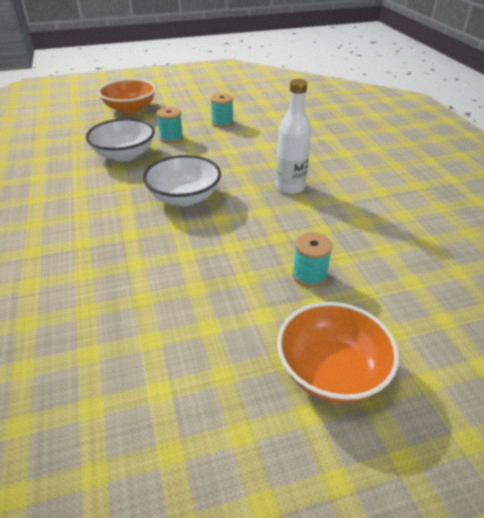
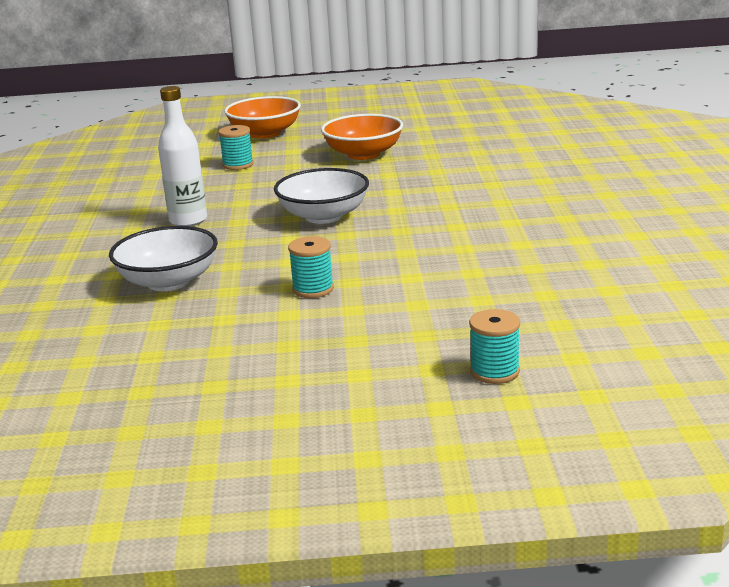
camera: 165 degrees left, 15 degrees down
(124, 155) = (396, 267): white bowl -> white bowl (168, 282)
(130, 109) = (380, 358): orange bowl -> orange bowl (363, 154)
(222, 123) = (207, 313): turquoise spool -> turquoise spool (494, 371)

